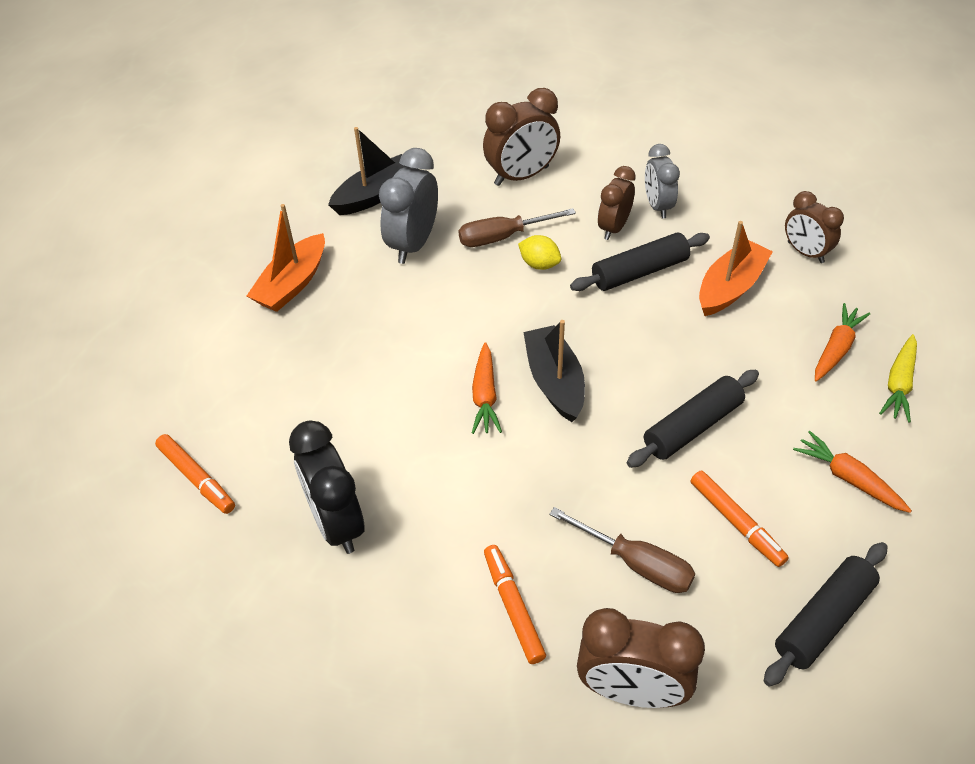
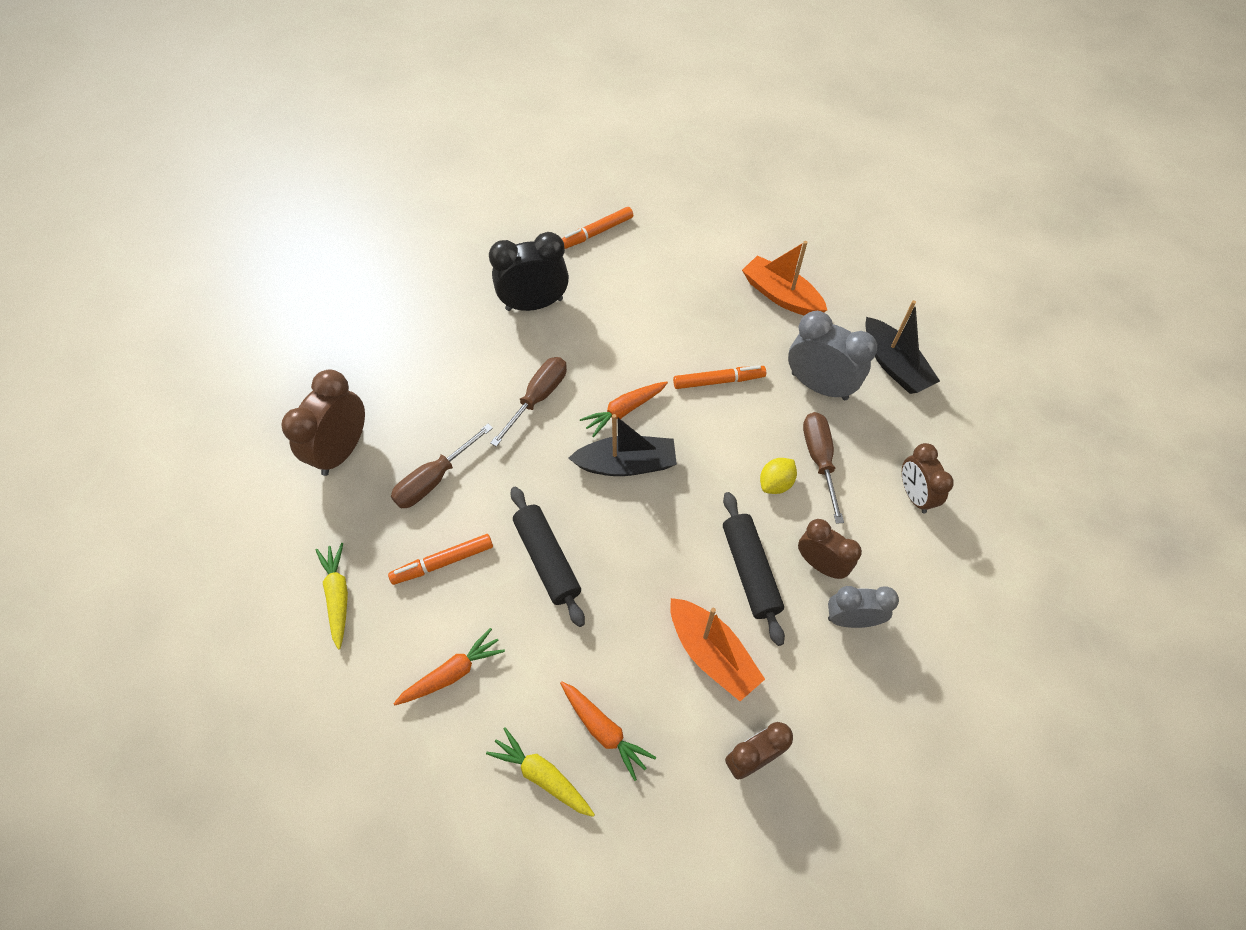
camera: 100 degrees right, 10 degrees up
(485, 396) = (624, 410): orange carrot -> orange carrot turned 45 degrees counterclockwise
(488, 483) = (538, 398): none -> brown screwdriver
(513, 607) = (430, 394): orange marker -> orange marker (718, 381)
(521, 176) = (914, 495): brown clock -> brown clock, size x0.66
(823, 619) = (338, 596): black rolling pin -> yellow carrot

